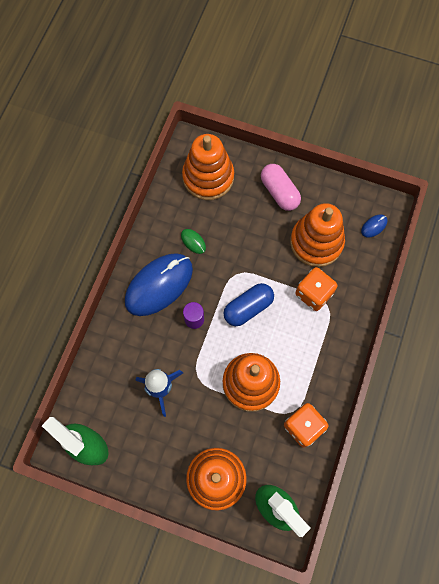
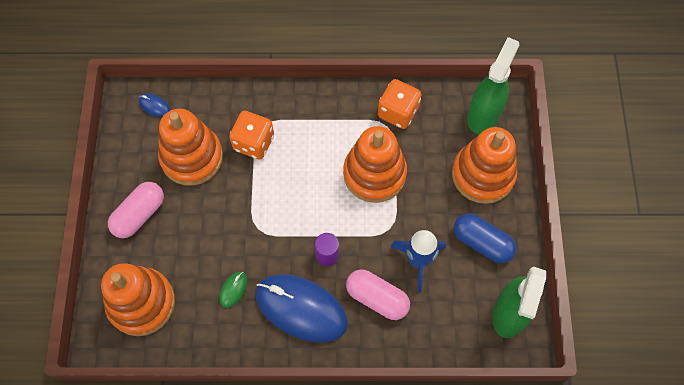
camera: 110 degrees left, 5 degrees down
(144, 345) = (377, 298): none -> pink capsule
(248, 308) = (293, 203): blue capsule -> blue capsule (482, 242)

